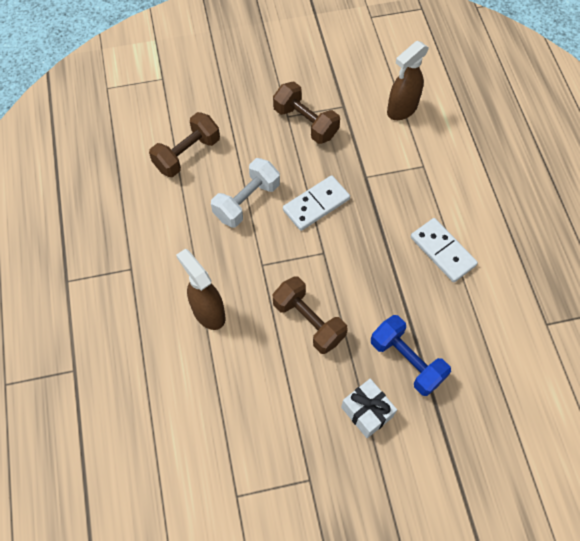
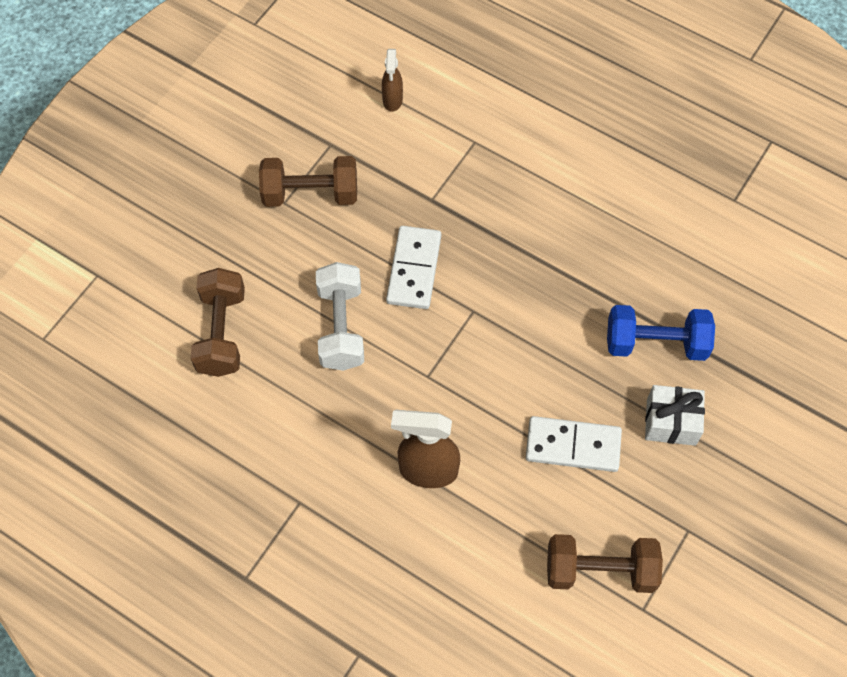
camera: 45 degrees left, 0 degrees up
(308, 321) = (531, 389): brown dumbbell -> brown dumbbell (600, 570)
(401, 109) = (392, 100): brown spray bottle -> brown spray bottle, size x0.60
(442, 251) = (579, 211): white domino -> white domino (573, 446)

